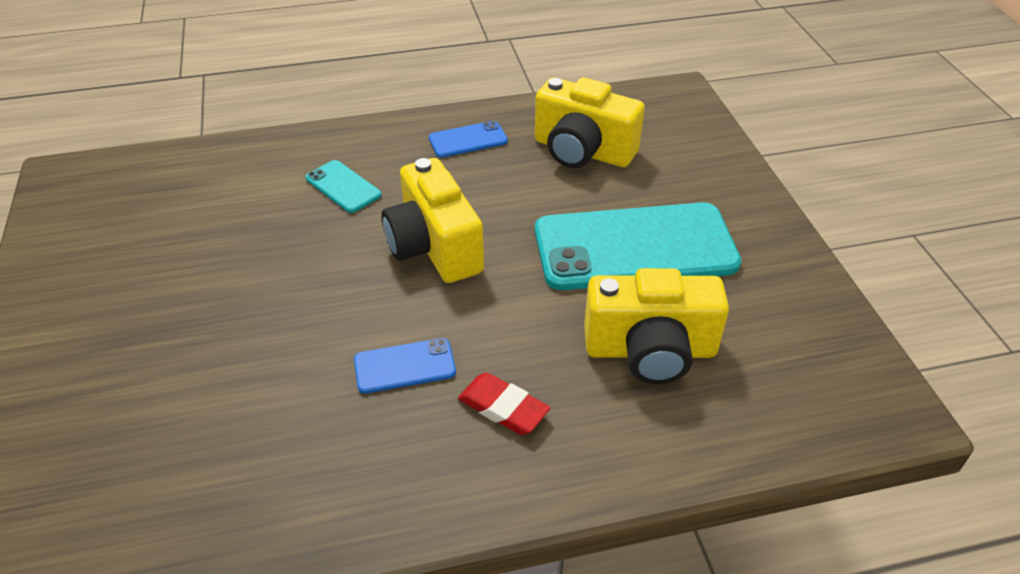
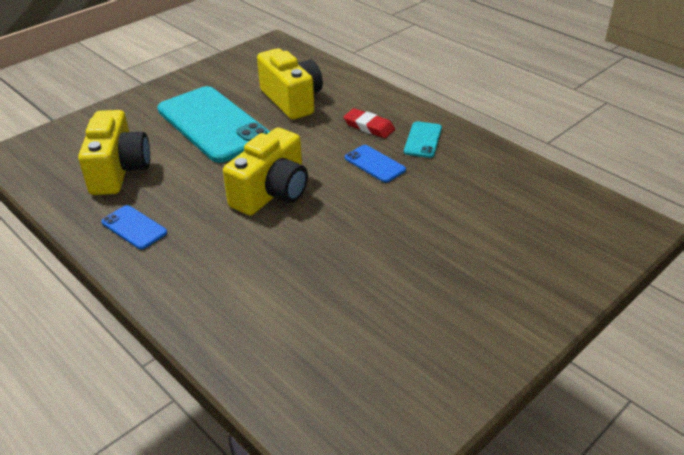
camera: 120 degrees left, 5 degrees down
(343, 187) = (239, 264): turquoise phone -> turquoise phone (423, 140)
(503, 408) = (369, 126): red eraser -> red eraser turned 60 degrees counterclockwise

